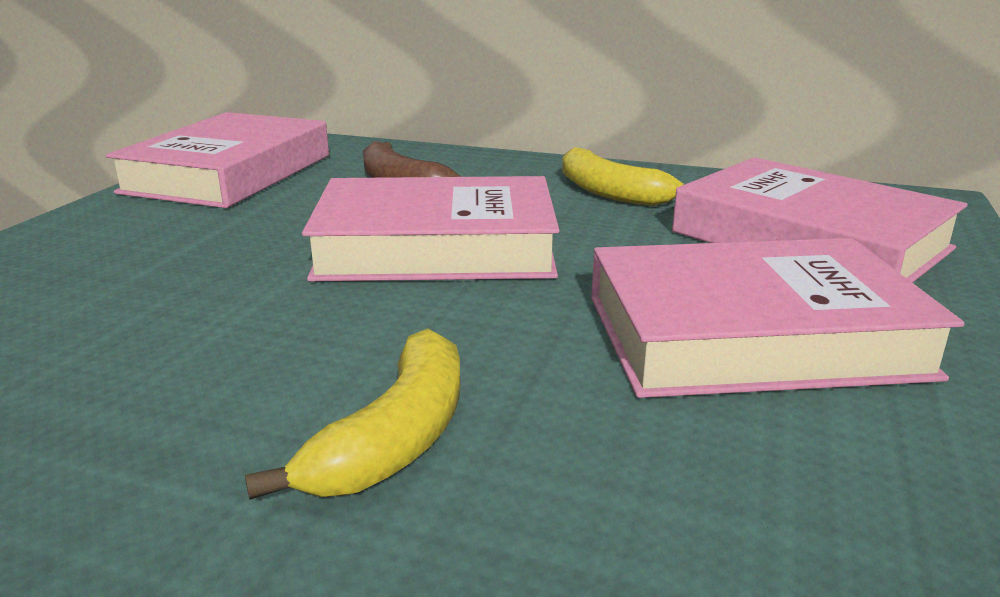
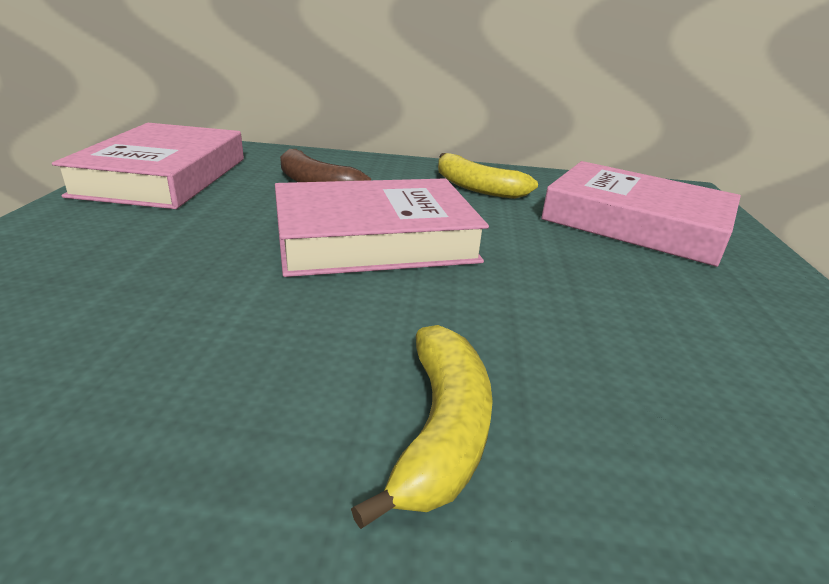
camera: 15 degrees left, 5 degrees up
(752, 336) = (649, 304): pink book -> none

